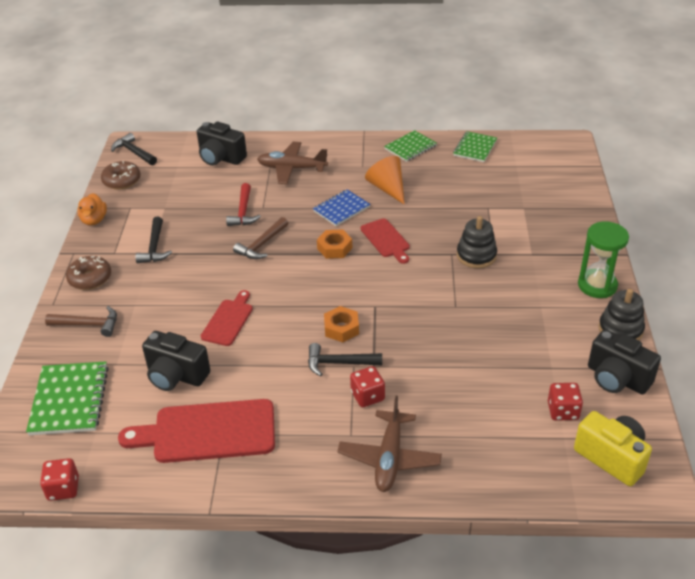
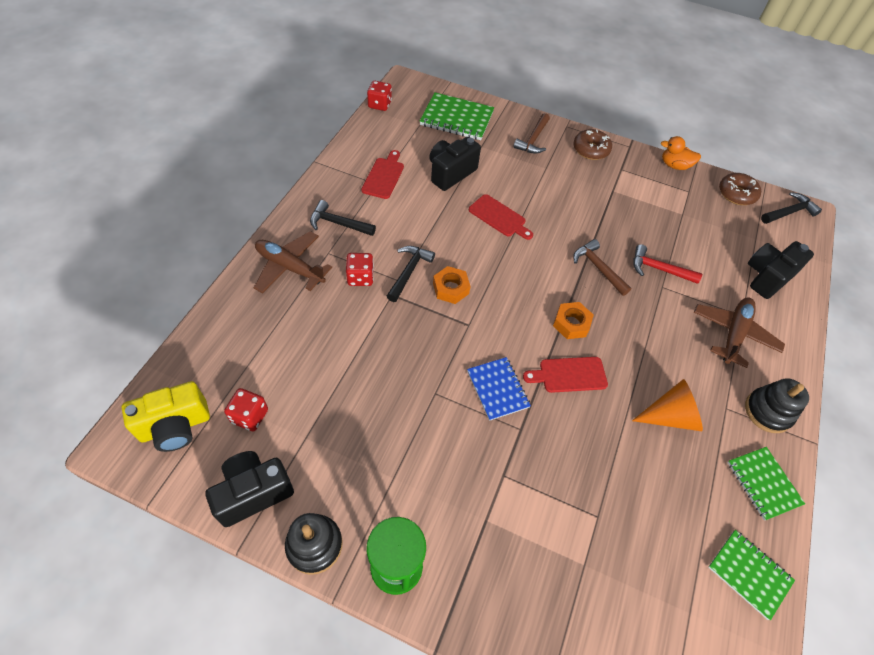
camera: 105 degrees right, 15 degrees up
(154, 247) = (620, 194): black hammer -> black hammer (338, 223)
(207, 432) = (384, 176): red cutting board -> red cutting board, size x0.56
(341, 209) = (639, 354): blue notebook -> blue notebook (497, 389)
(476, 255) = (507, 454): black stacking toy -> black stacking toy (768, 412)

